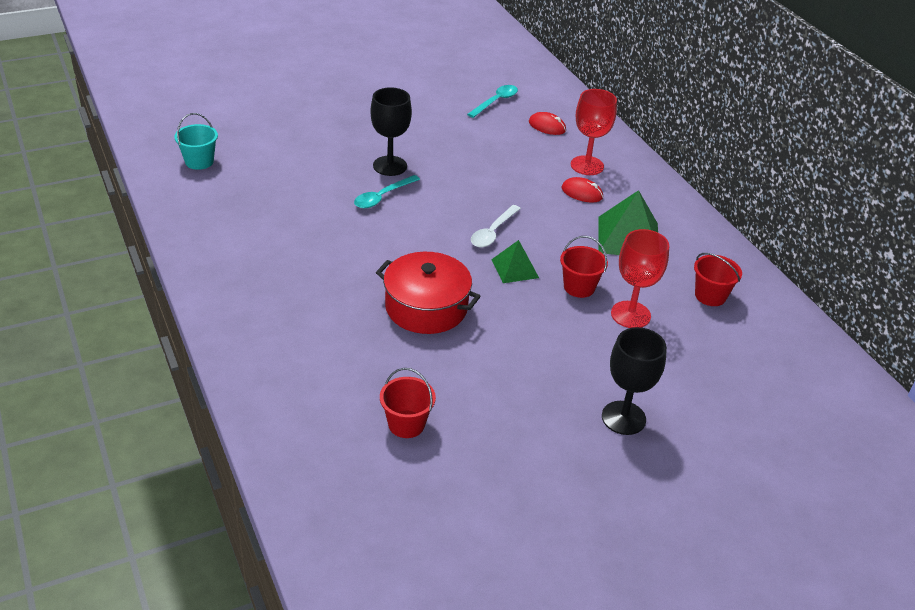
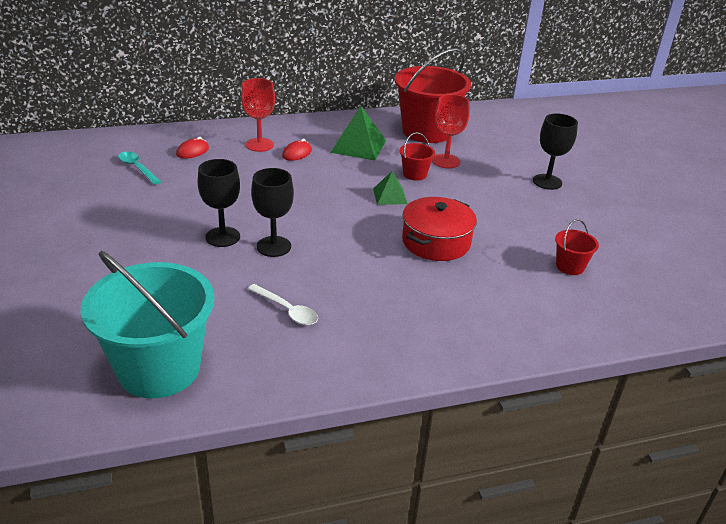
camera: 80 degrees left, 5 degrees down
(199, 161) = (159, 368): turquoise bucket -> turquoise bucket, size x2.31
(382, 197) = (274, 246): turquoise spoon -> black goblet
(493, 232) = (341, 198): white spoon -> white spoon (287, 310)
(710, 296) = (427, 131): red bucket -> red bucket, size x2.31

